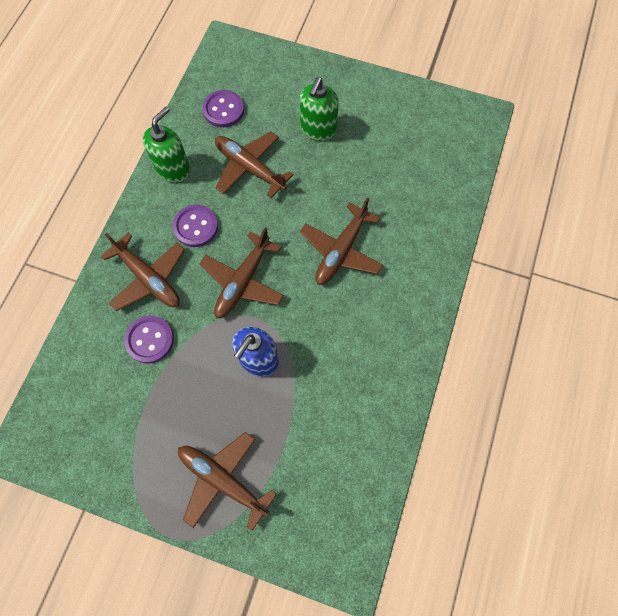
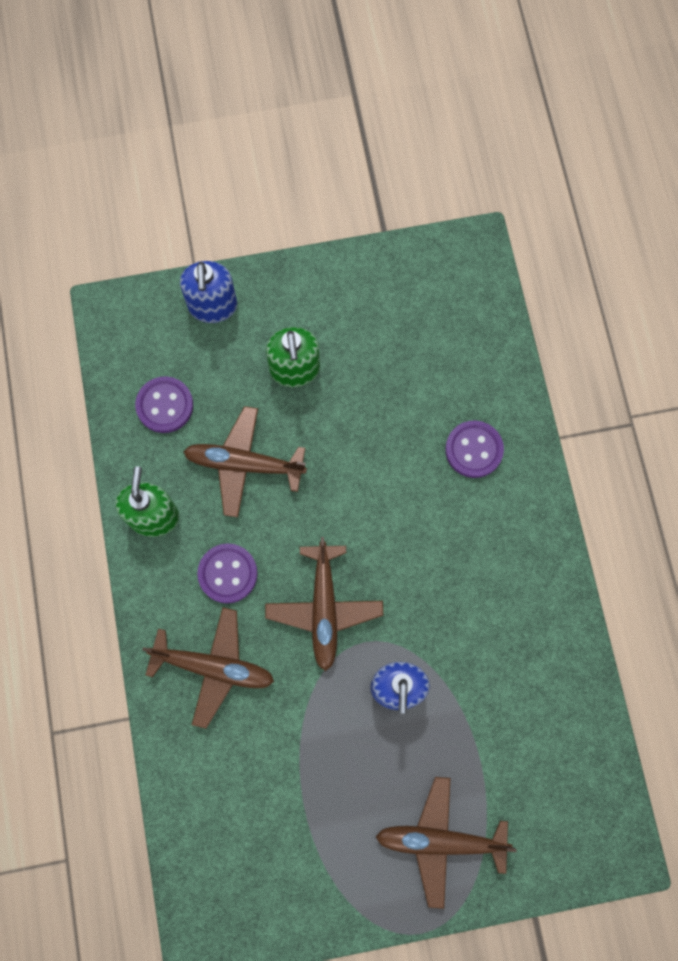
camera: 30 degrees left, 5 degrees up
(150, 340) = (262, 737): purple button -> purple button (474, 450)
(290, 69) = (213, 306): none -> blue soap dispenser
(341, 251) = (412, 509): brown plane -> none

